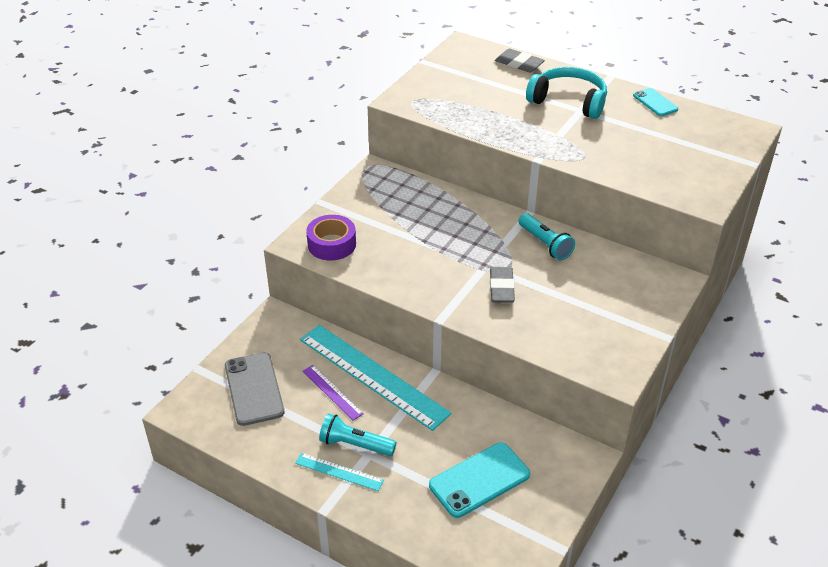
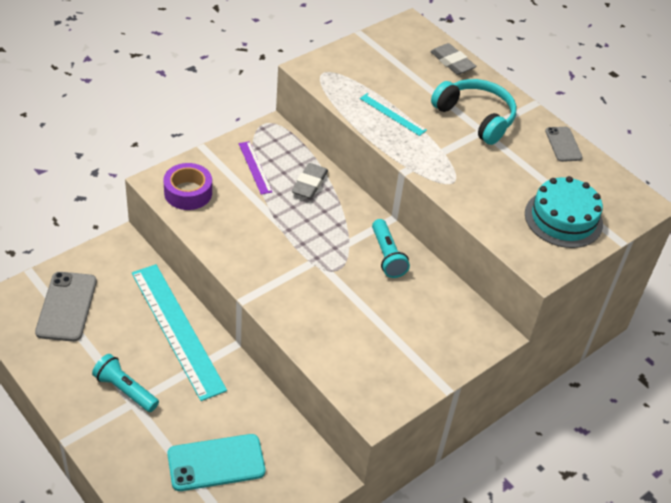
camera: 15 degrees right, 5 degrees up
(332, 392) = (132, 333): purple ruler -> purple ruler (255, 167)
(339, 472) = (97, 410): turquoise ruler -> turquoise ruler (392, 114)
(501, 288) = (319, 287): grey eraser -> grey eraser (309, 184)
(655, 102) = (563, 144): turquoise phone -> grey phone
(695, 159) = (563, 219): none -> turquoise cake

